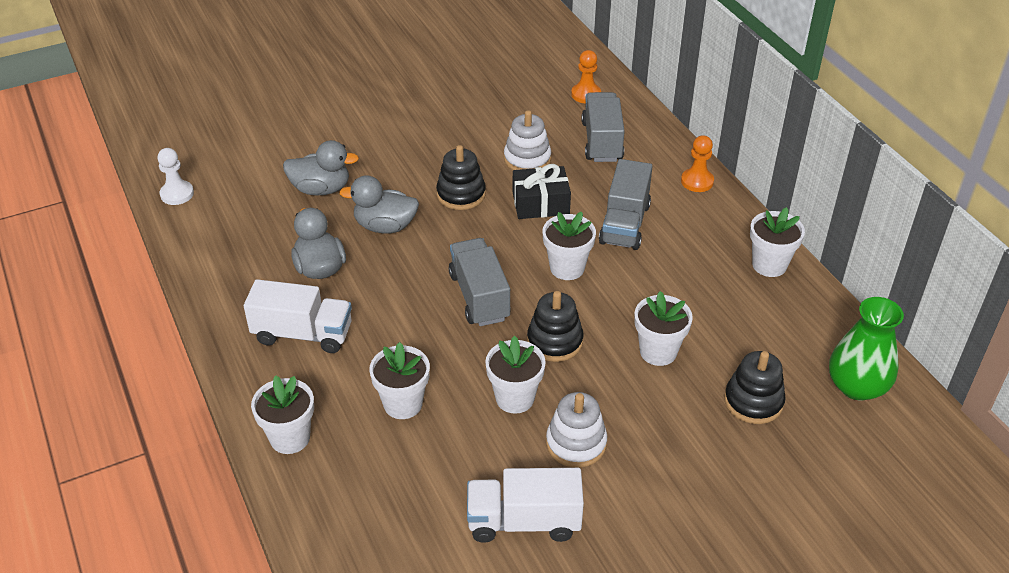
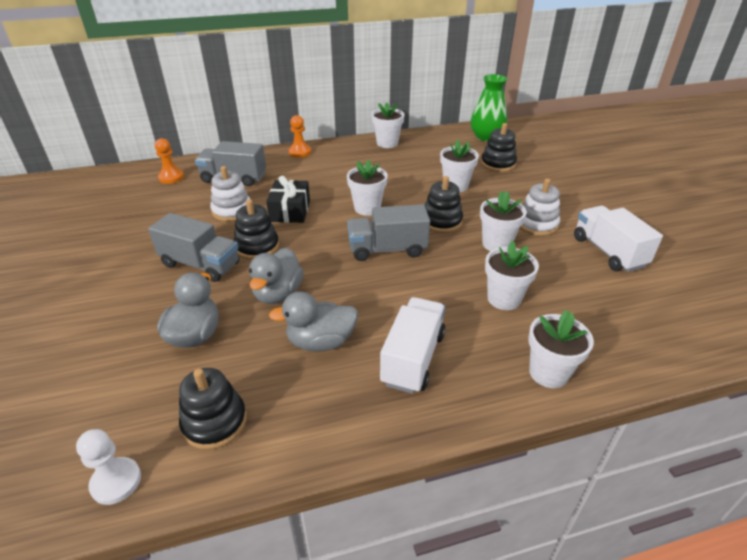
camera: 80 degrees left, 5 degrees down
(227, 226) = (214, 422): none -> black stacking toy
(524, 521) = (608, 252): white truck -> white truck turned 150 degrees clockwise
(624, 224) = (330, 181): grey truck -> grey truck (200, 264)

